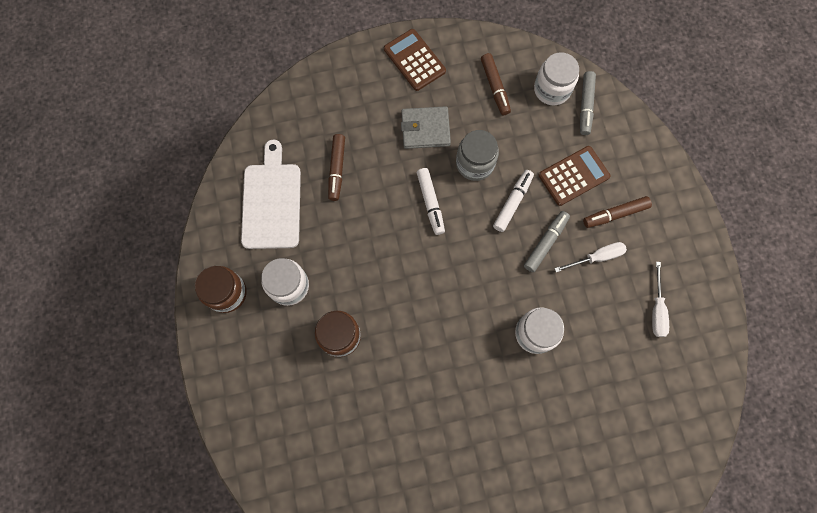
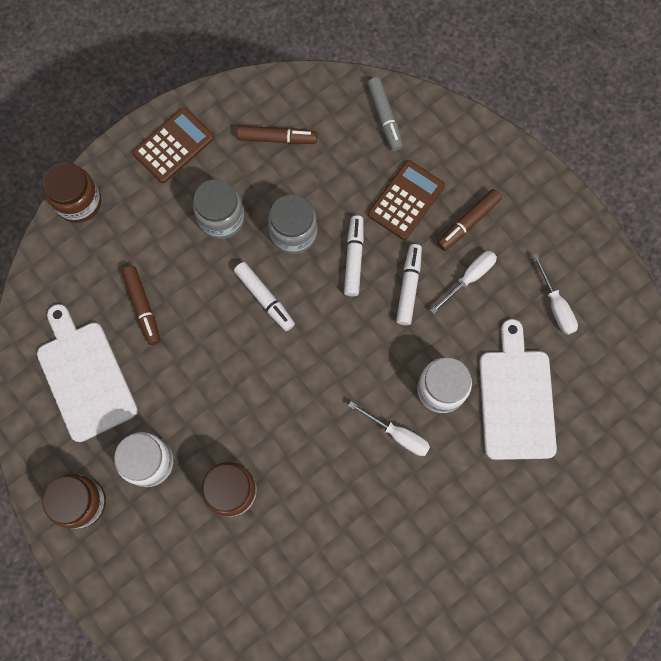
camera: 25 degrees left, 0 degrees up
(326, 72) = (79, 202): none -> brown jar
(414, 60) = (173, 146): brown calculator -> brown calculator turned 105 degrees clockwise
(425, 129) = (221, 218): grey wallet -> grey jar
(485, 352) = (397, 434): none -> white screwdriver
(495, 87) = (277, 139): brown marker -> brown marker turned 45 degrees counterclockwise
(545, 243) = (409, 286): grey marker -> white marker
(552, 89) = (340, 114): white jar -> none
(591, 368) = (516, 399): none -> white cutting board

